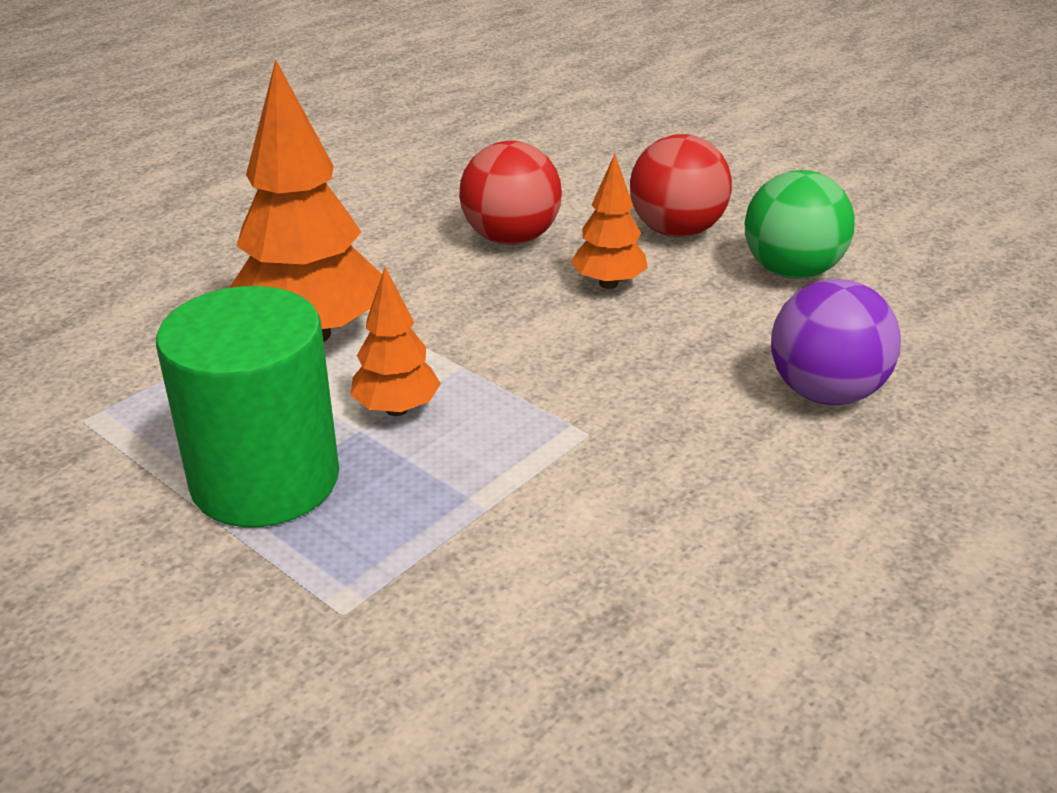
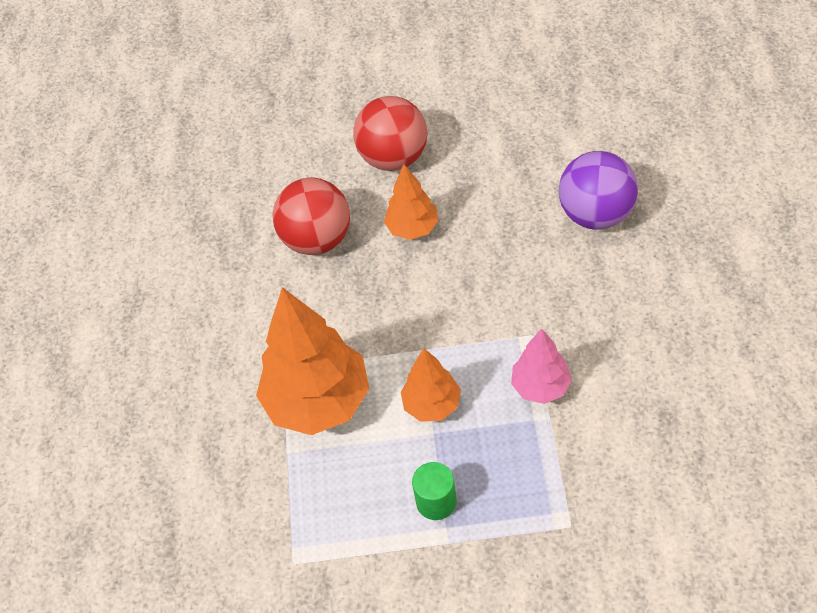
camera: 40 degrees left, 20 degrees up
(265, 479) = (436, 501): green cylinder -> green cylinder, size x0.42
(523, 477) = (540, 387): none -> pink tree
(791, 271) = (486, 140): green ball -> none

